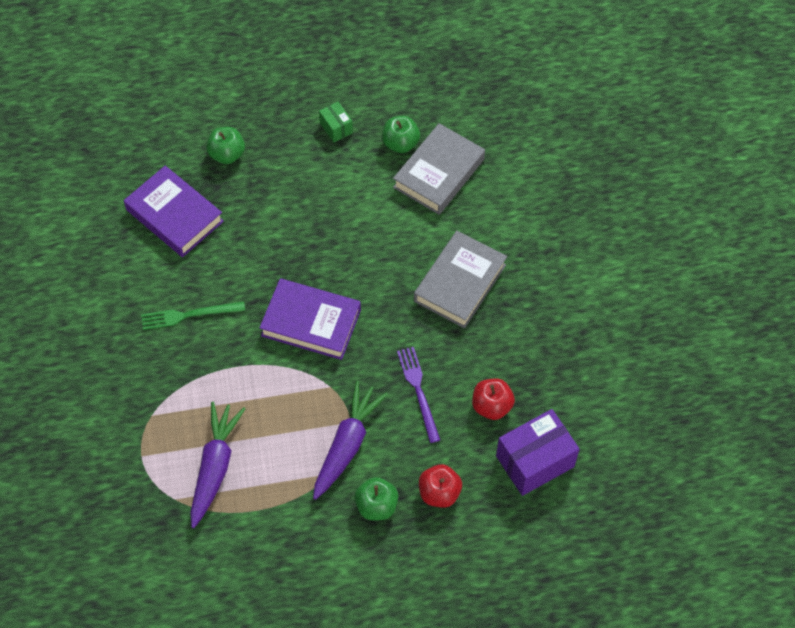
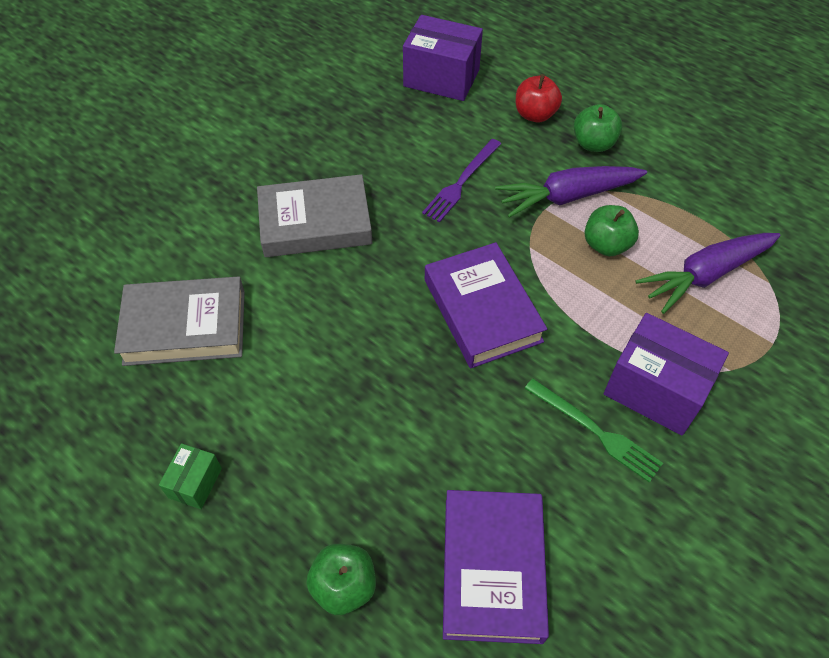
camera: 130 degrees left, 5 degrees down
(180, 365) = (655, 389): none -> purple box
(400, 143) = (168, 393): green apple -> green apple (606, 245)
(491, 406) = (422, 128): red apple -> none

